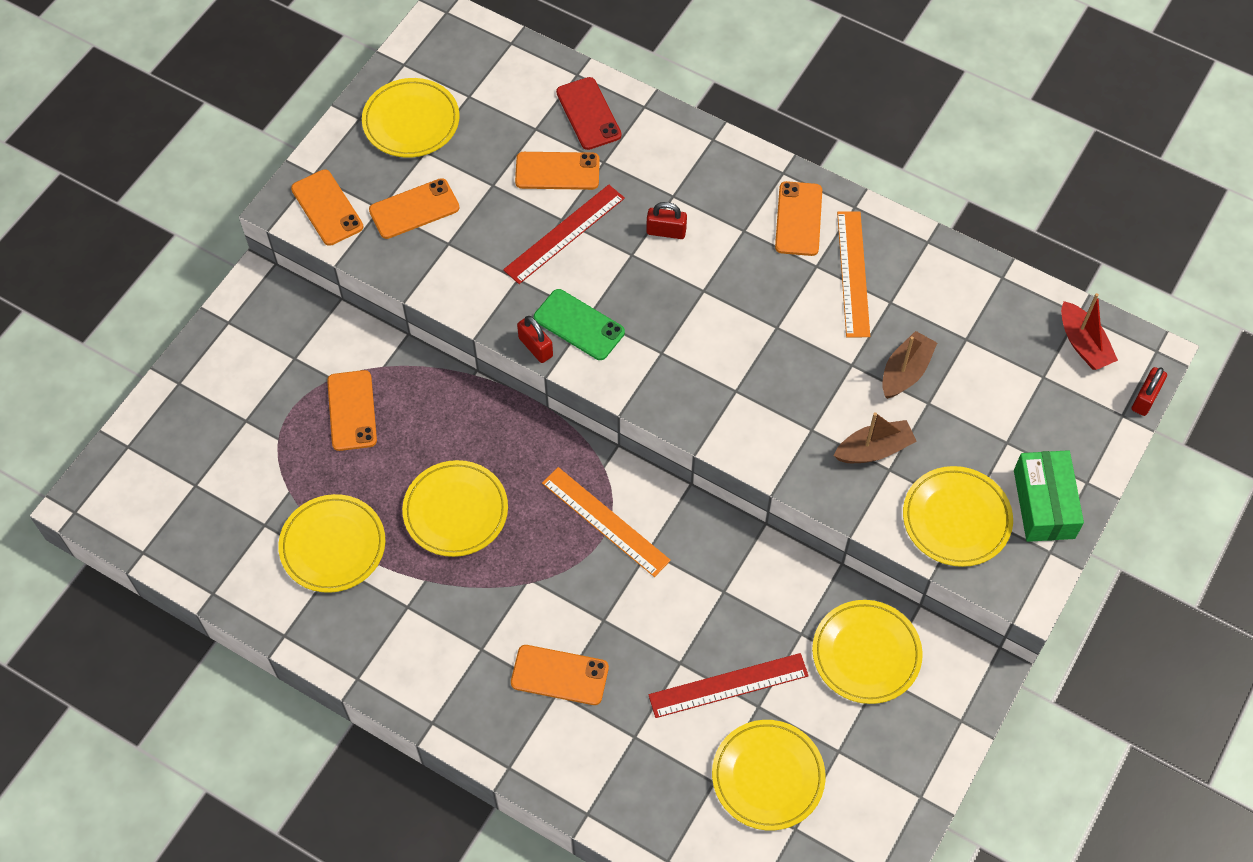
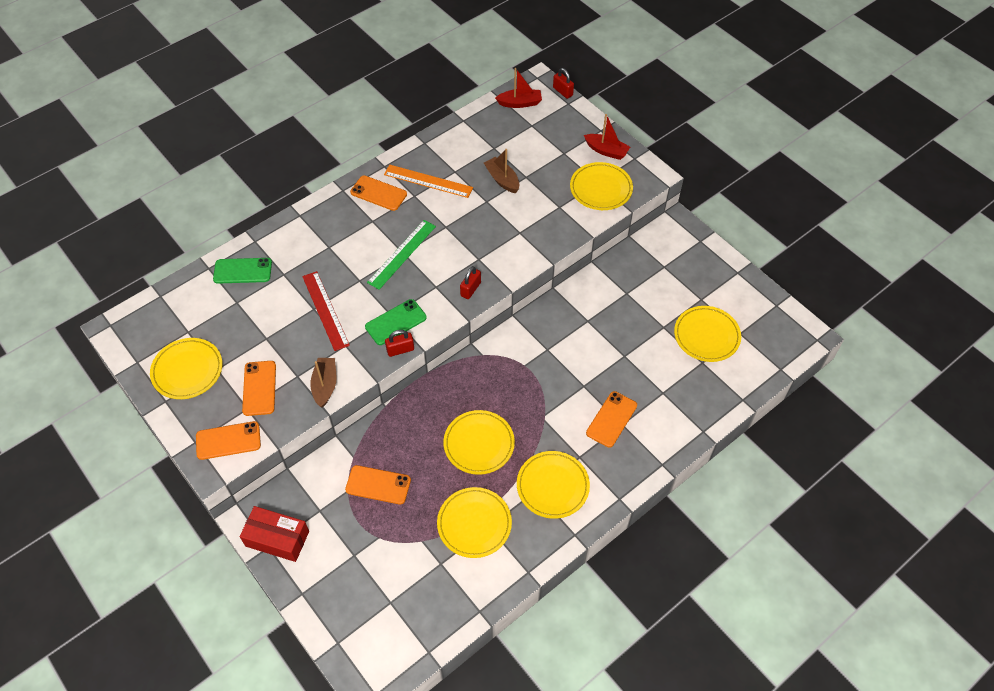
camera: 70 degrees left, 5 degrees down
(241, 327) = (277, 539): none -> red box
(557, 171) = (276, 300): orange phone -> none
(588, 114) = (242, 271): red phone -> green phone
(605, 521) = (519, 365): orange ruler -> none
(666, 231) = (352, 258): red padlock -> red padlock (470, 289)
(700, 289) = (402, 254): none -> green ruler
(728, 685) = (646, 337): red ruler -> none
(866, 654) = (649, 268): yellow plate -> yellow plate (552, 486)
(874, 449) = (544, 209): brown boat -> brown boat (325, 385)
(1044, 504) = (606, 151): green box -> red boat

